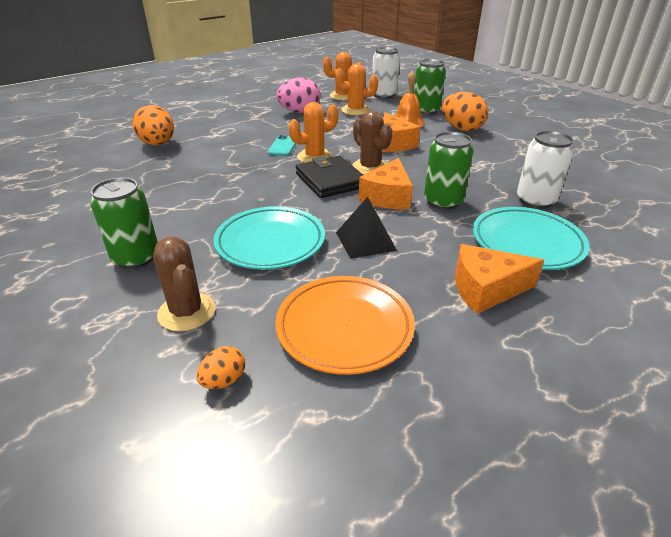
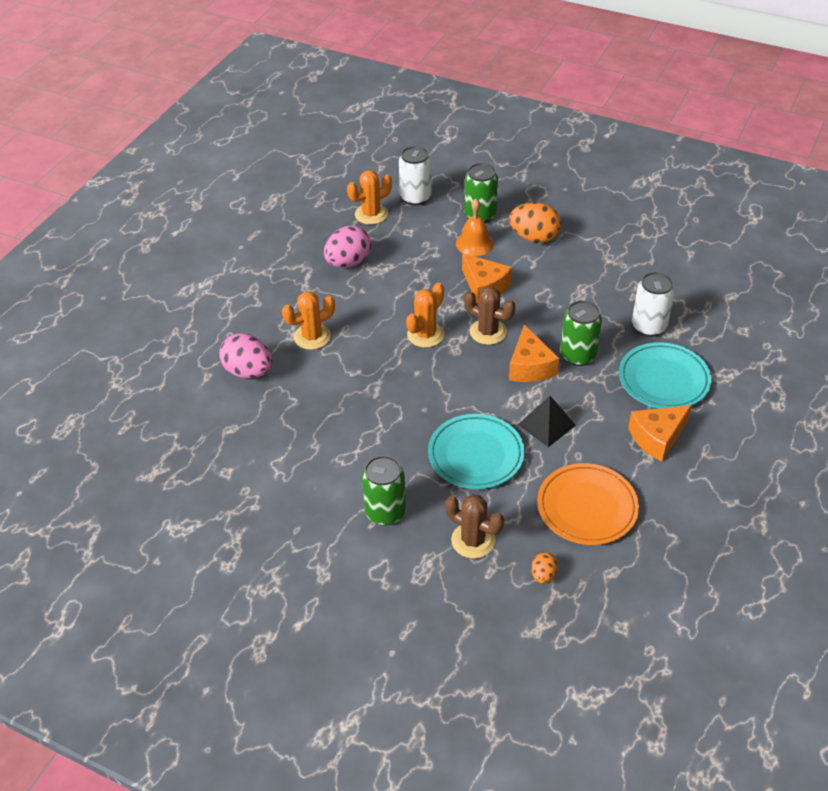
camera: 25 degrees left, 10 degrees up
(158, 144) = (248, 372): orange egg -> pink egg
(283, 146) = (381, 329): turquoise phone -> none
(330, 180) = (466, 363): black wallet -> none
(355, 110) = (406, 239): orange cactus -> orange cactus (312, 337)

